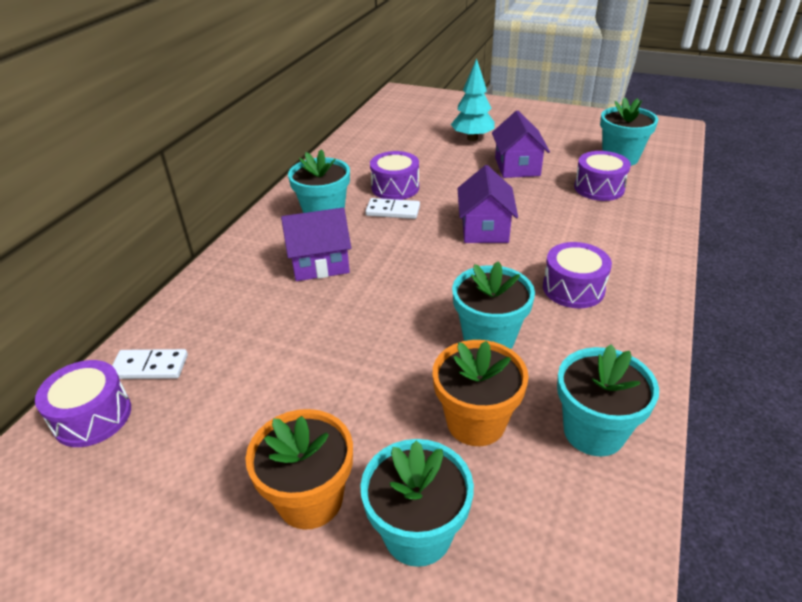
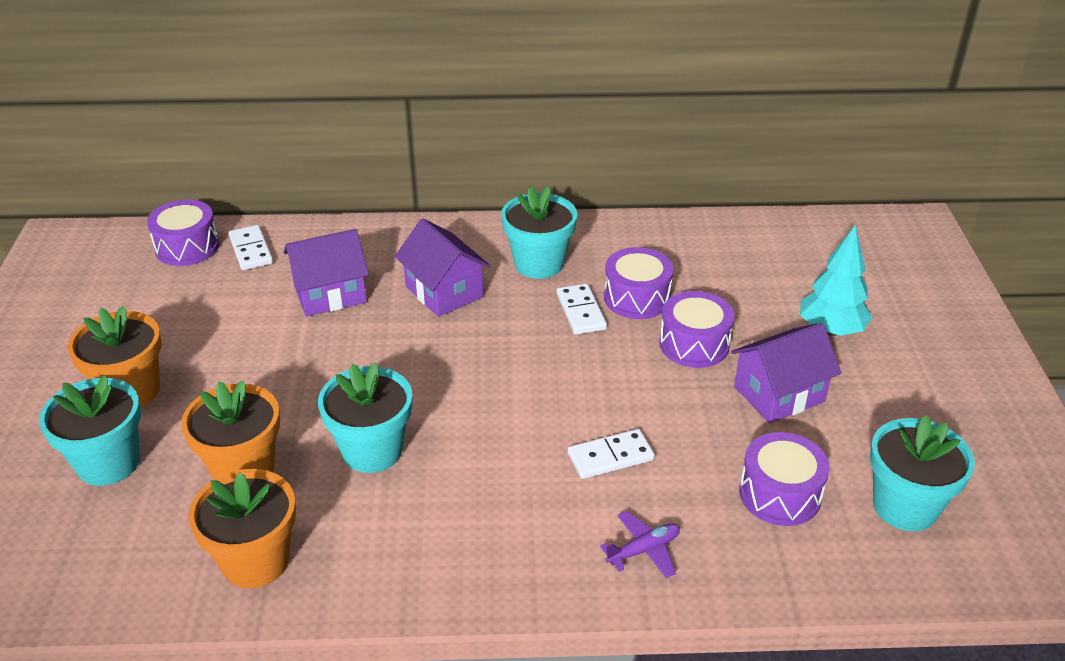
camera: 65 degrees right, 0 degrees up
(484, 229) = (589, 399): purple house -> purple house (330, 294)
(544, 234) = (610, 457): none -> white domino
(573, 288) = (499, 506): purple drum -> purple drum (694, 344)
(593, 431) = (256, 561): turquoise flower pot -> orange flower pot
(630, 242) = (643, 550): none -> purple plane

